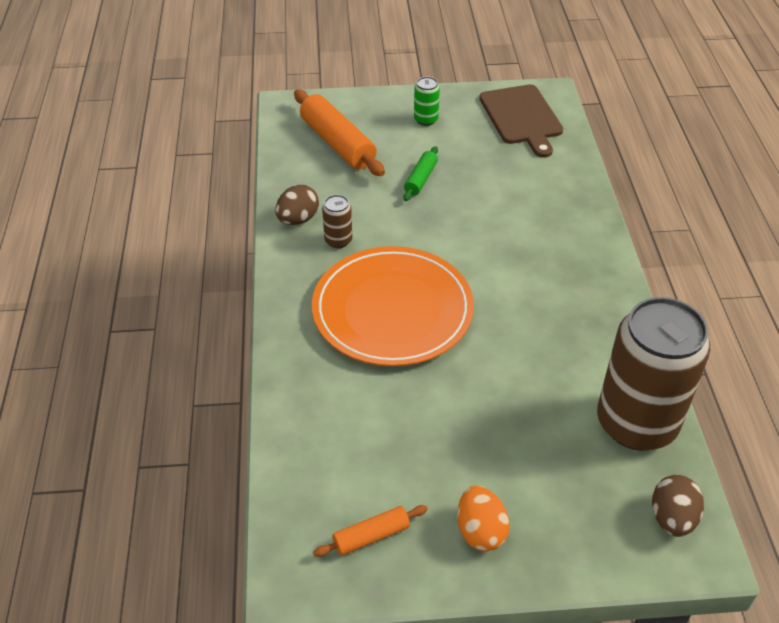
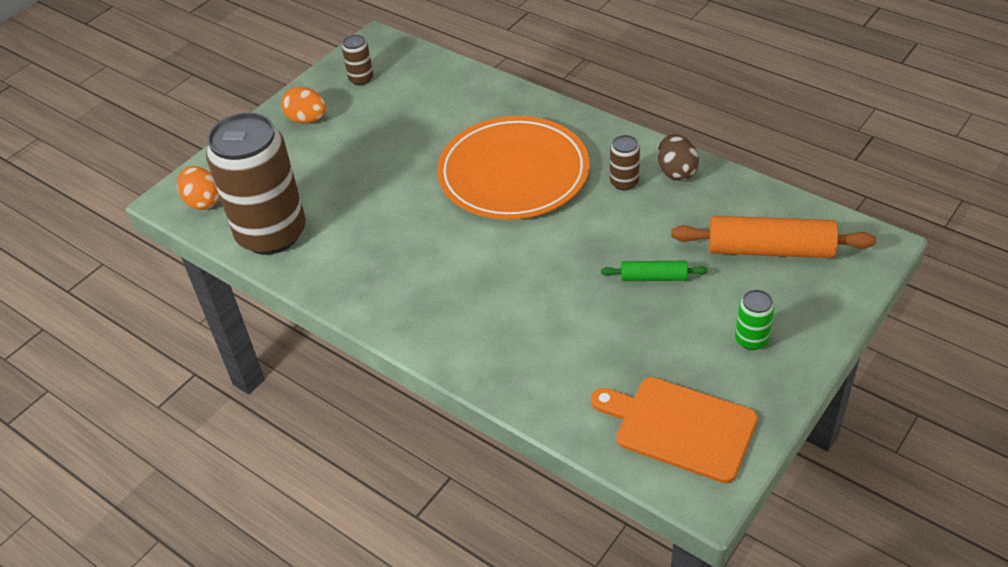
camera: 135 degrees right, 0 degrees up
(371, 536) = (361, 79): orange rolling pin -> brown can
(421, 179) = (653, 277): green rolling pin -> green rolling pin turned 60 degrees counterclockwise
(521, 117) = (680, 427): brown cutting board -> orange cutting board
(672, 518) = (203, 201): brown egg -> orange egg

